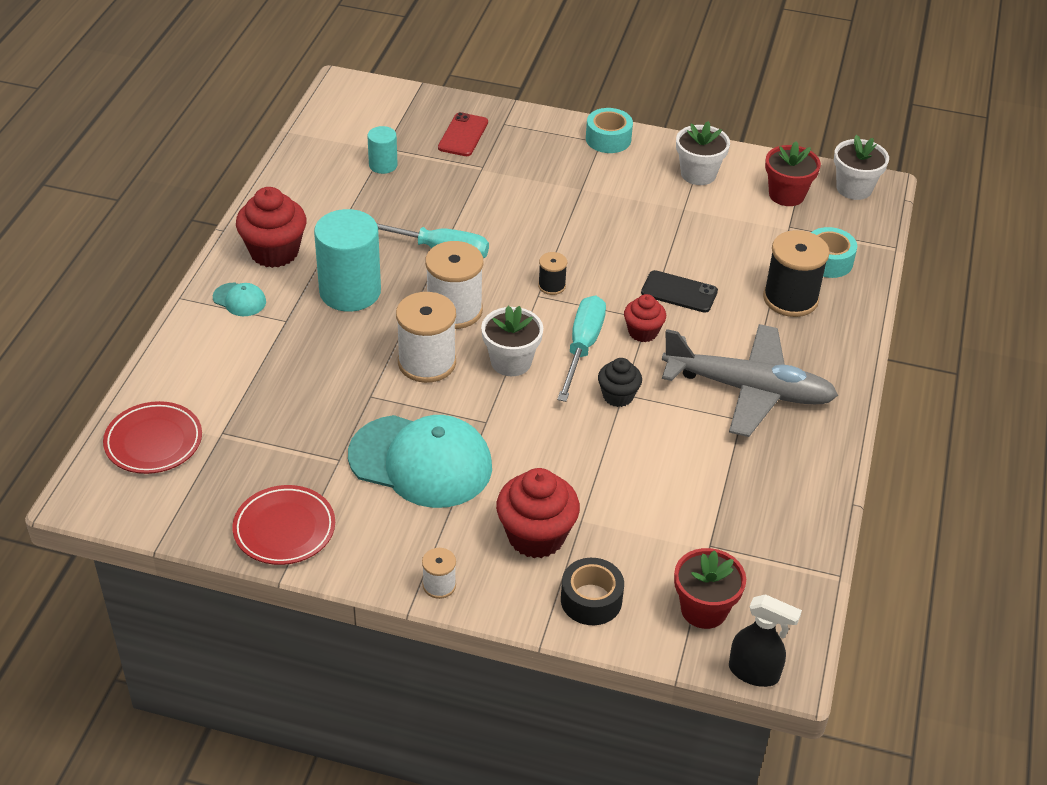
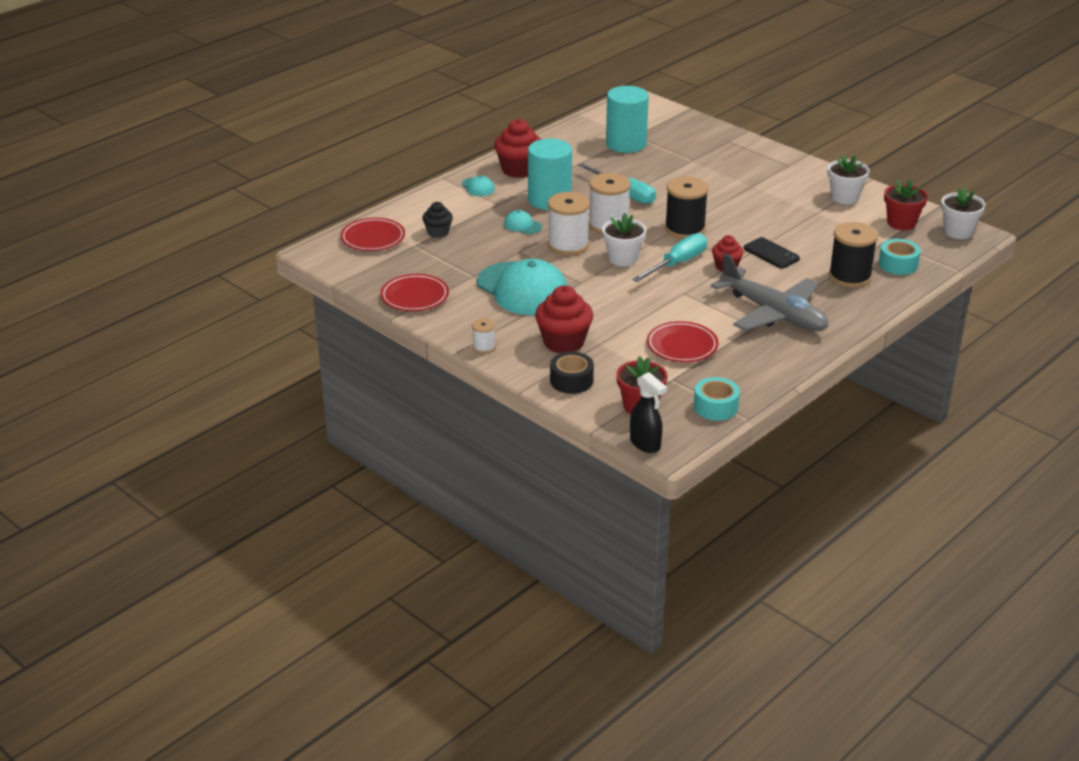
camera: 30 degrees right, 10 degrees down
(344, 348) = (522, 225): none -> turquoise cap
(383, 165) = (626, 144): turquoise cylinder -> turquoise cylinder, size x1.97
(463, 135) = (694, 140): red phone -> none
(551, 286) = (685, 229): black spool -> black spool, size x1.99
(608, 139) = (795, 165): turquoise tape -> turquoise tape (715, 407)
(618, 396) = (679, 293): black cupcake -> black cupcake (438, 232)
(682, 485) = (682, 346): none -> red plate

